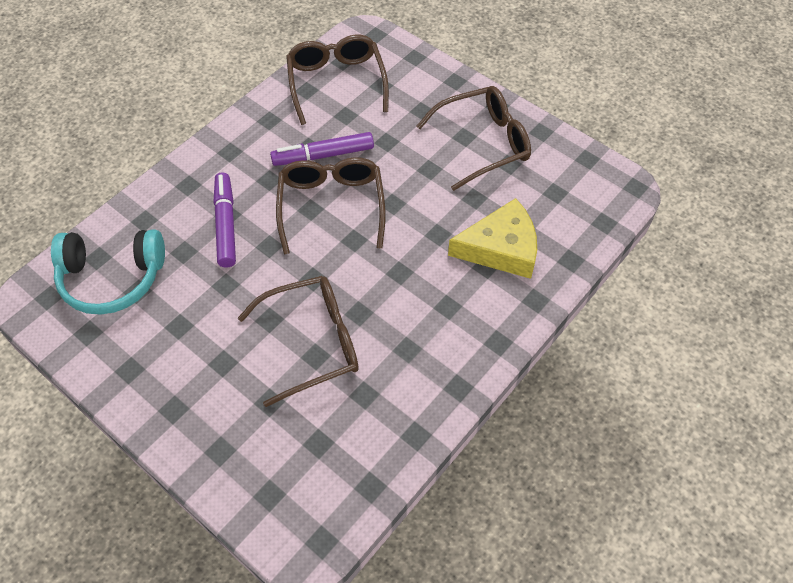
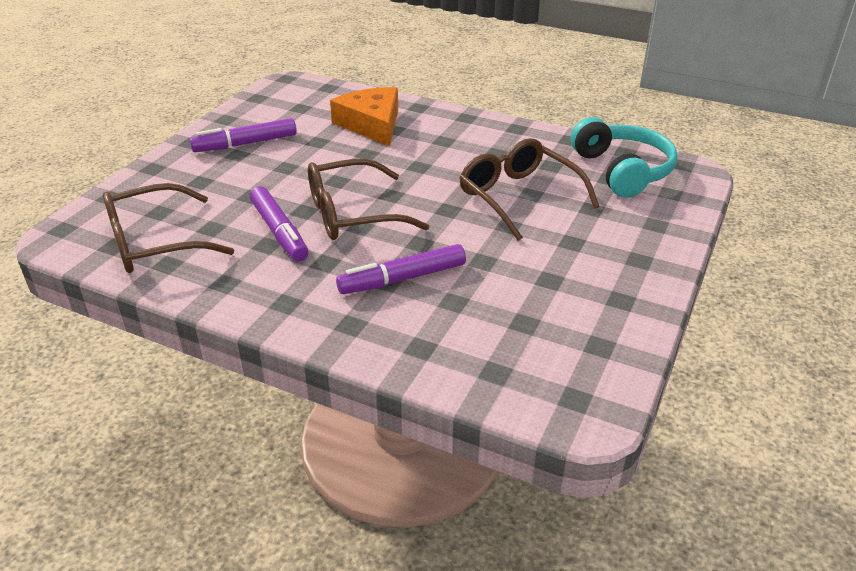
camera: 105 degrees left, 20 degrees down
(112, 278) = (518, 348): turquoise headphones -> turquoise headphones (622, 171)
(483, 143) = (245, 144): brown glasses -> purple marker
(501, 248) = (372, 124): yellow cheese -> orange cheese

